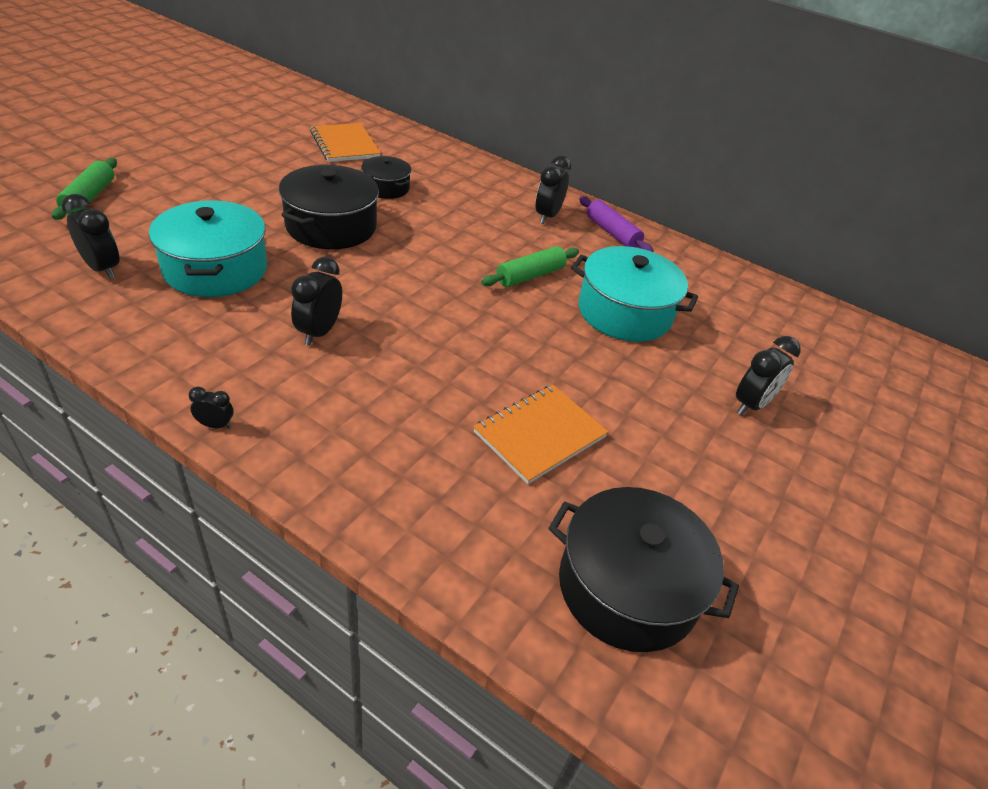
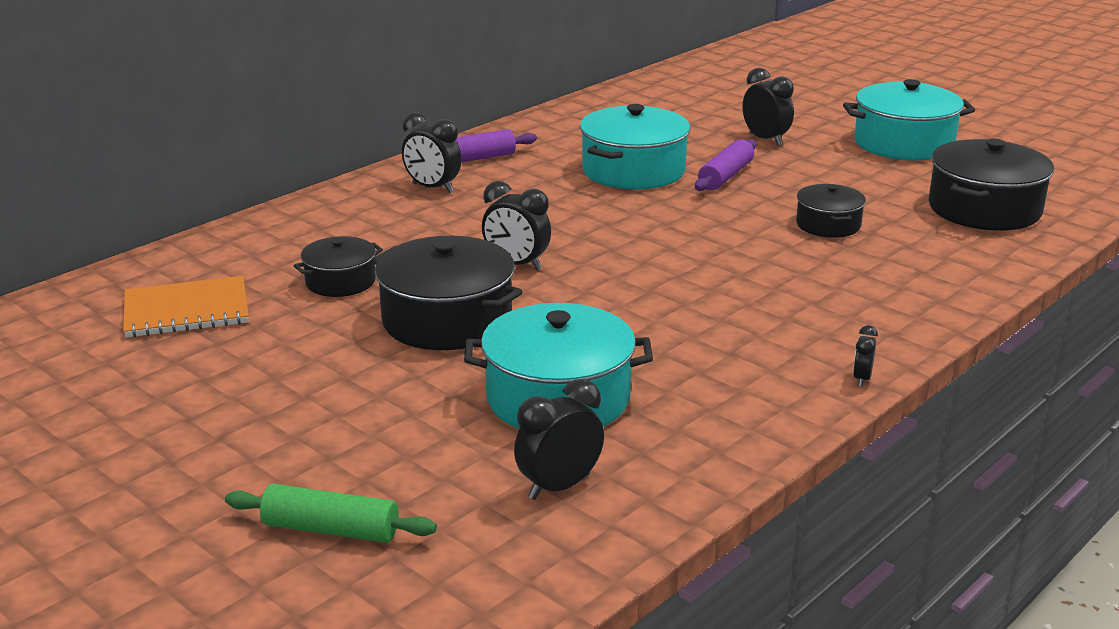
camera: 75 degrees left, 15 degrees down
(319, 332) = (690, 326): black clock -> black clock (516, 265)
(530, 276) = (566, 208): green rolling pin -> none
(540, 434) = (828, 225): orange notebook -> black pot
(637, 369) = (725, 176): none -> purple rolling pin
(810, 530) = (903, 143): none -> turquoise pot

